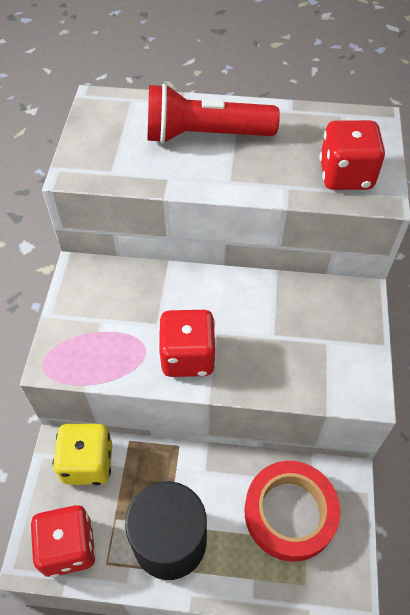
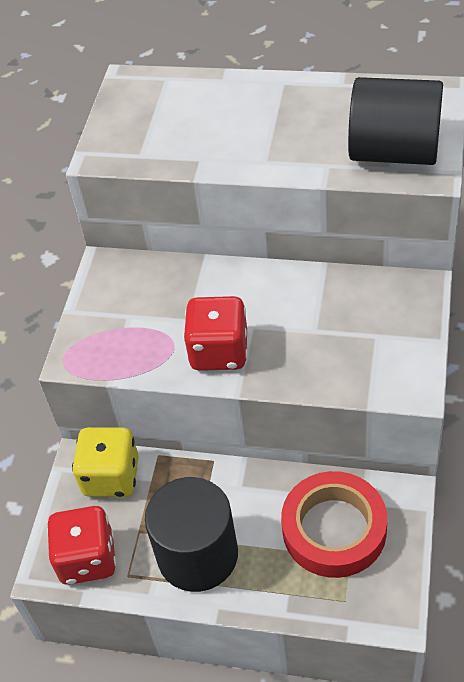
camera: 10 degrees right, 5 degrees down
(204, 135) = (242, 114): red flashlight -> none
(345, 175) = (394, 152): red dice -> black cylinder

